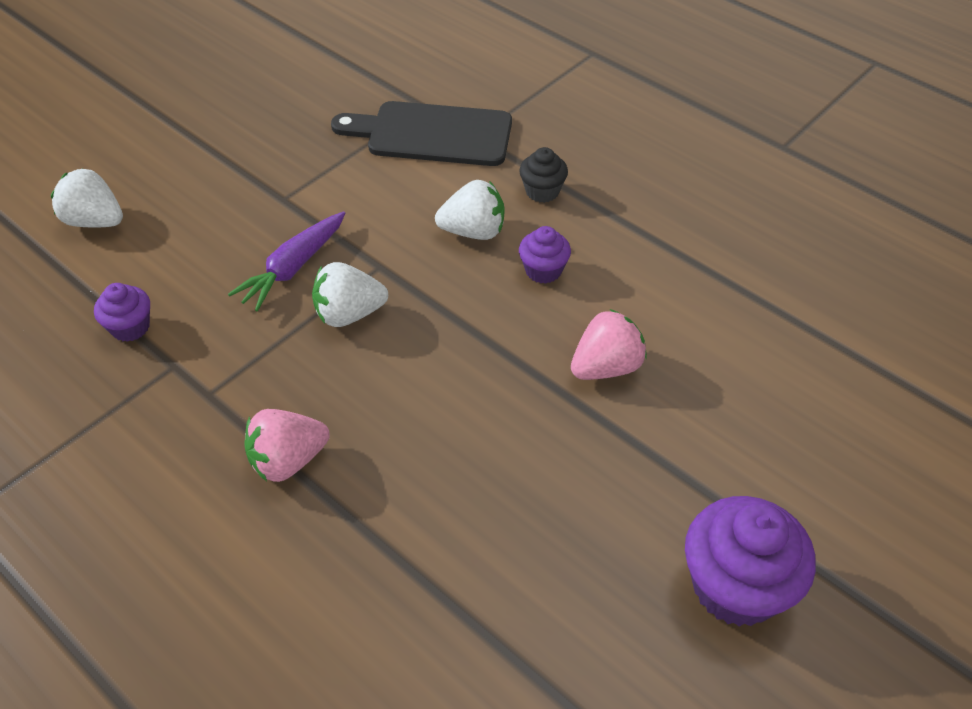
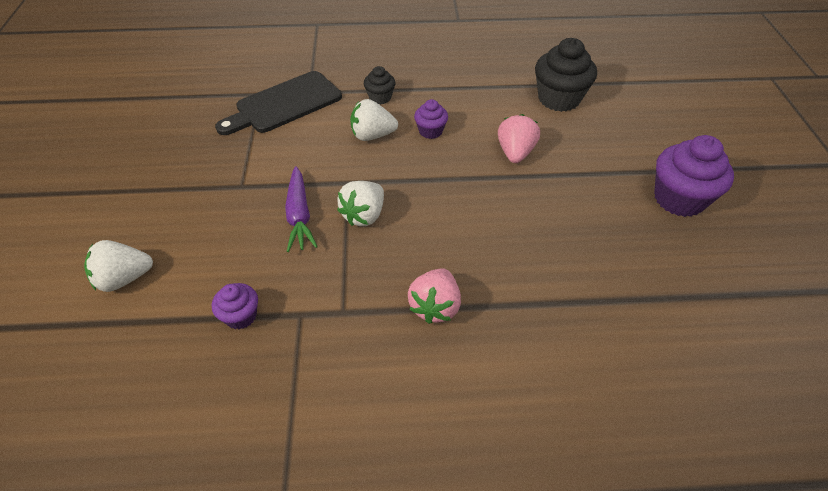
camera: 45 degrees left, 0 degrees up
(473, 231) = (372, 135): white strawberry -> white strawberry turned 135 degrees counterclockwise
(767, 340) = (558, 99): none -> black cupcake

